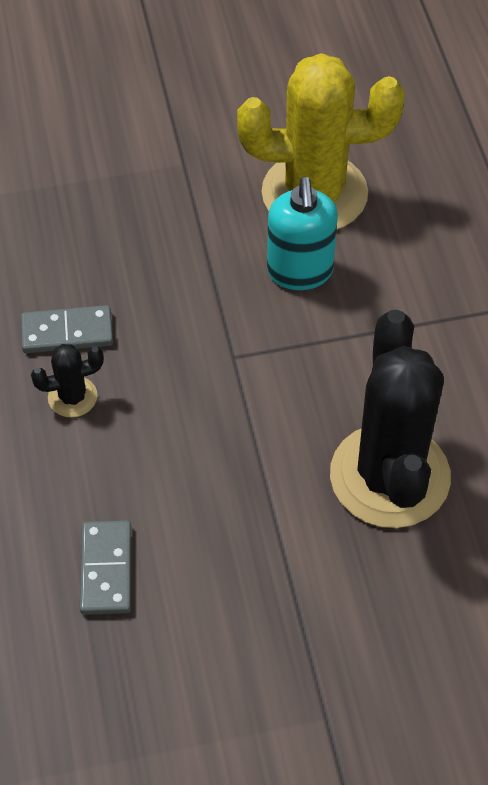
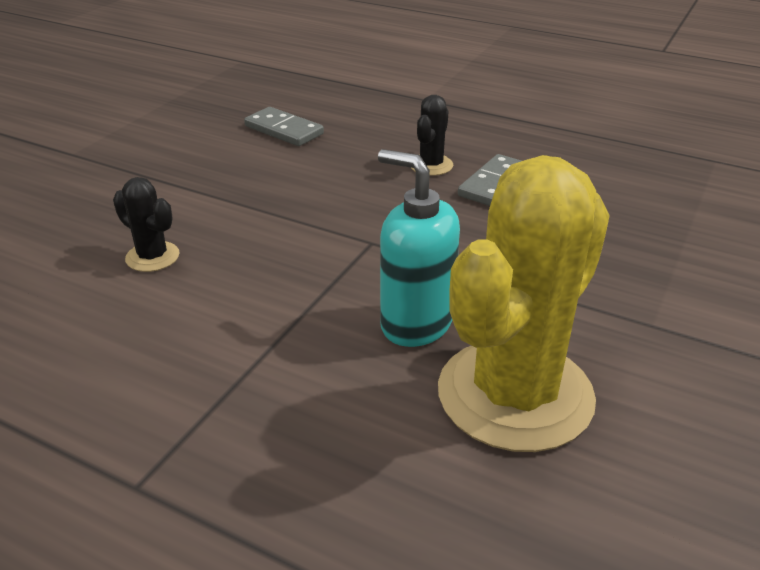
camera: 130 degrees right, 20 degrees down
(389, 476) = (152, 257): black cactus -> black cactus, size x0.43

